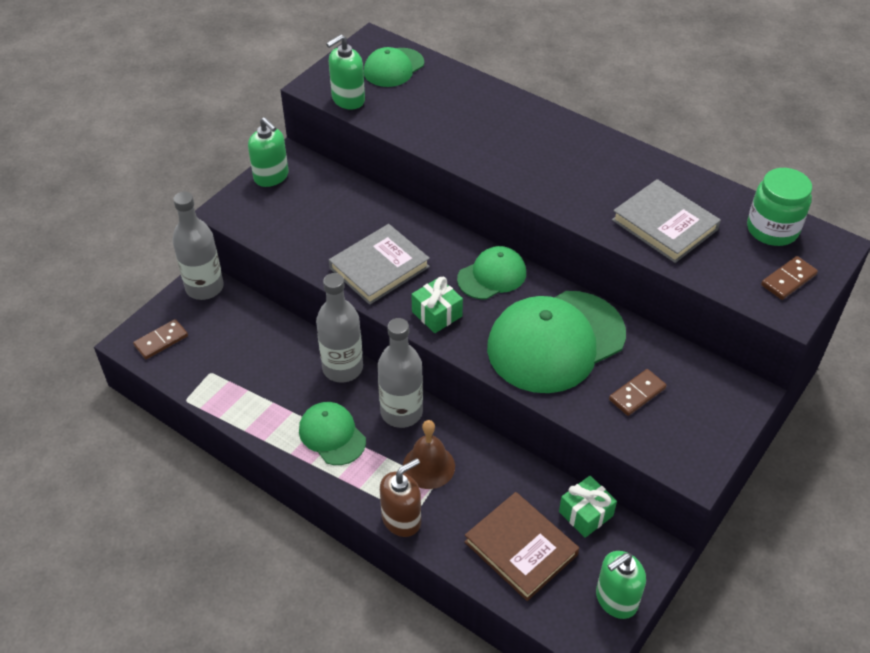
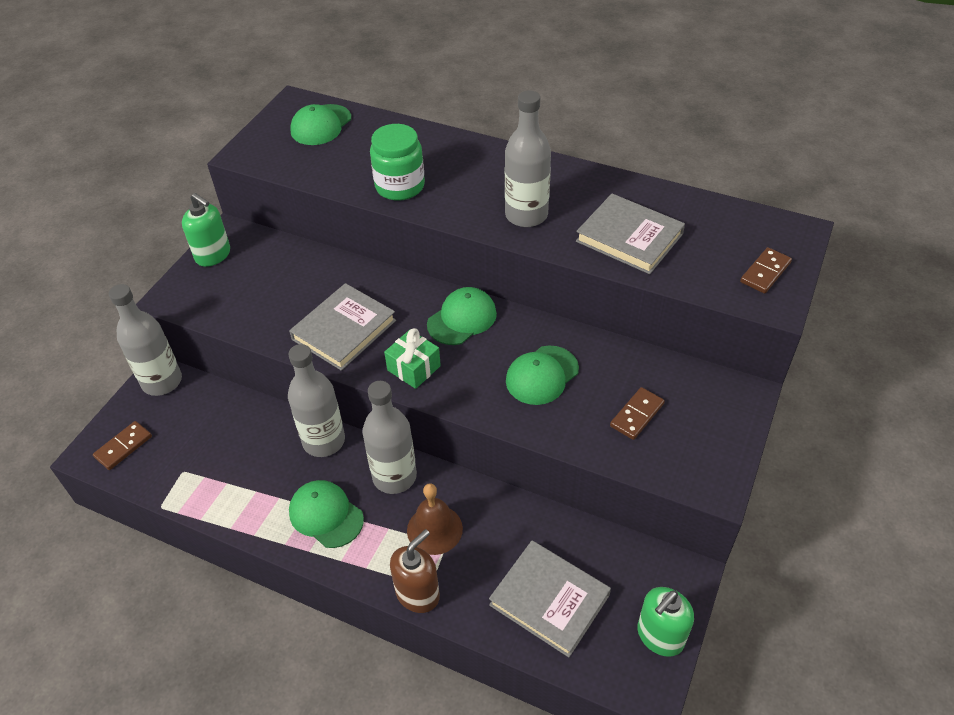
camera: 10 degrees left, 0 degrees up
(348, 99) = (280, 163): green soap dispenser -> none
(520, 548) = (549, 600): brown book -> grey book
(555, 341) = (542, 375): green cap -> green cap, size x0.53
(570, 187) = (526, 215): none -> grey bottle
(586, 514) = (607, 548): green gift -> none
(772, 229) = (735, 225): green jar -> green jar (400, 186)

